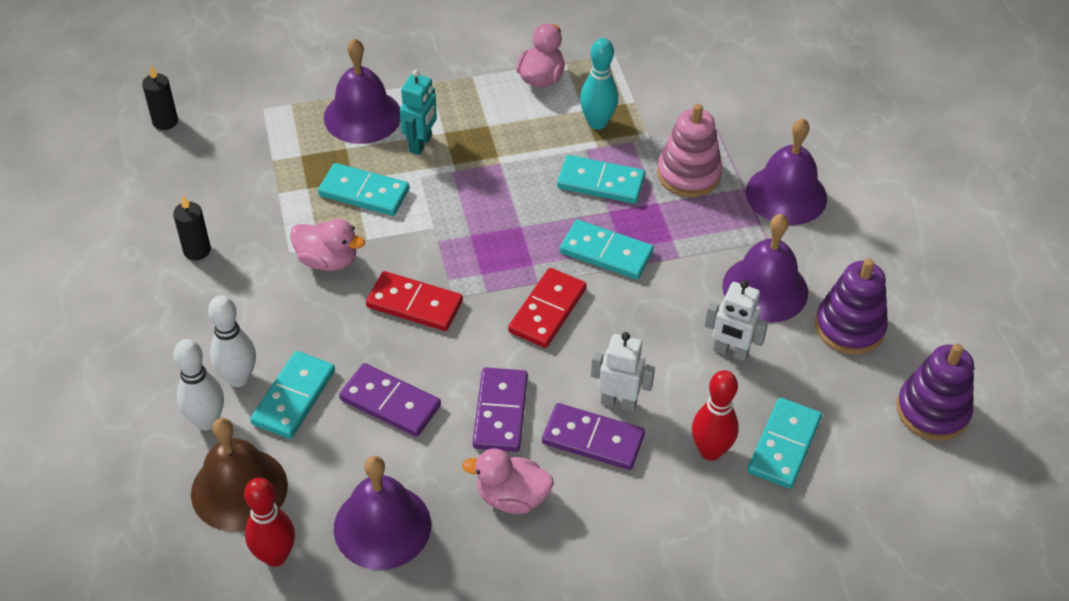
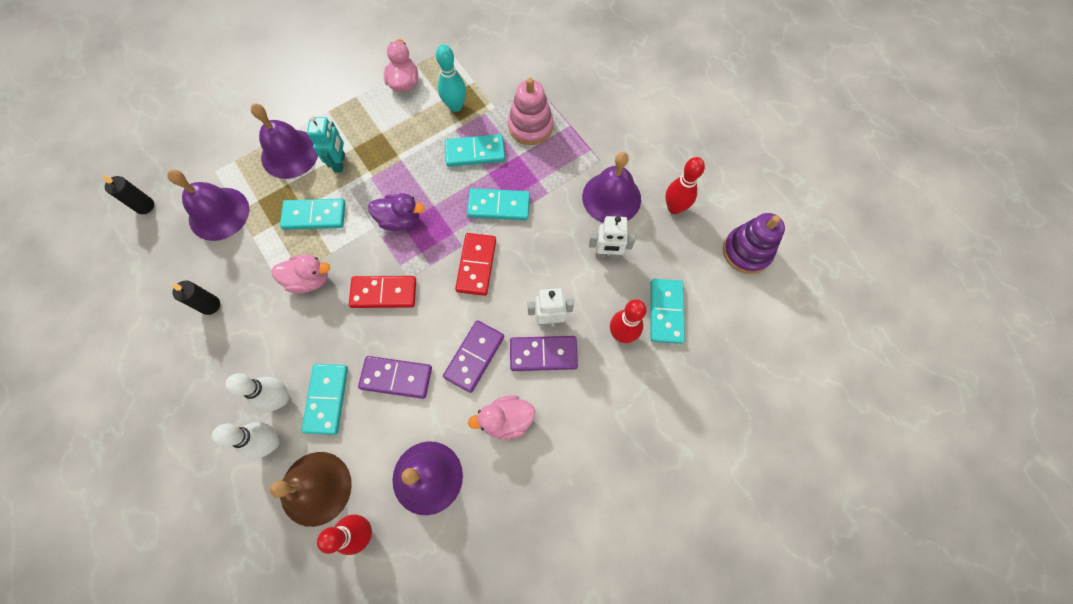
camera: 20 degrees left, 20 degrees up
(470, 229) = (400, 220): none -> purple duck
(500, 412) = (474, 356): purple domino -> purple domino turned 45 degrees clockwise
(786, 194) = (599, 121): purple bell -> purple bell (219, 213)
(849, 327) = (674, 208): purple stacking toy -> red bowling pin

